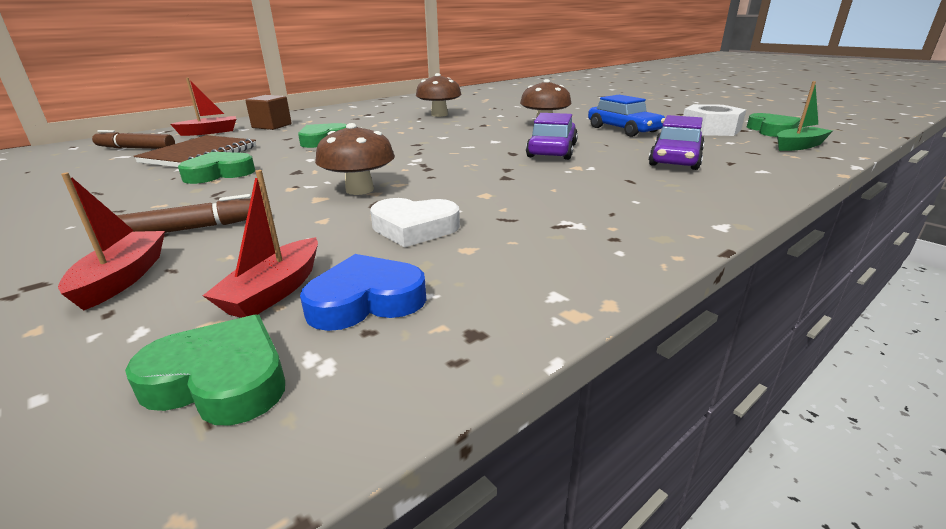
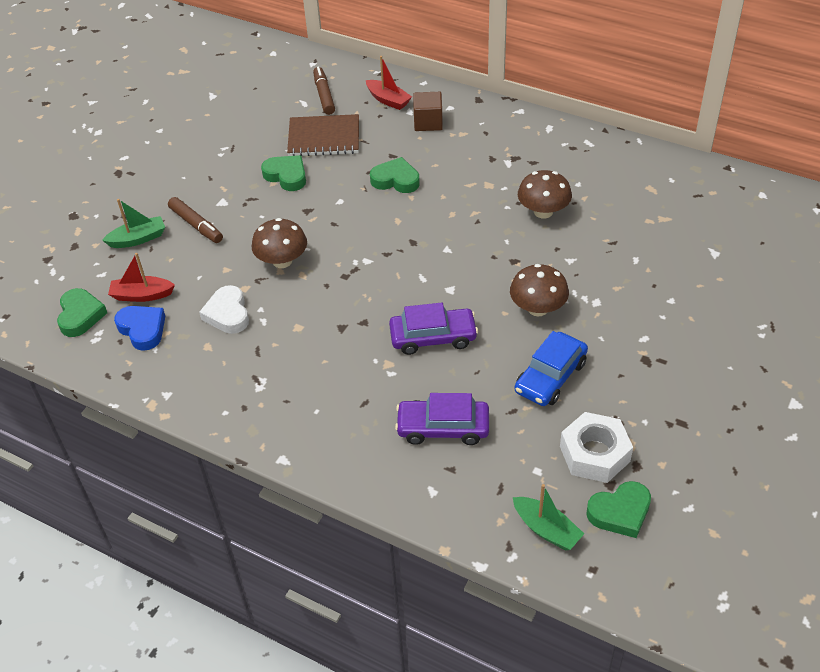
camera: 70 degrees right, 20 degrees up
(123, 278) = (138, 239): red boat -> green boat

